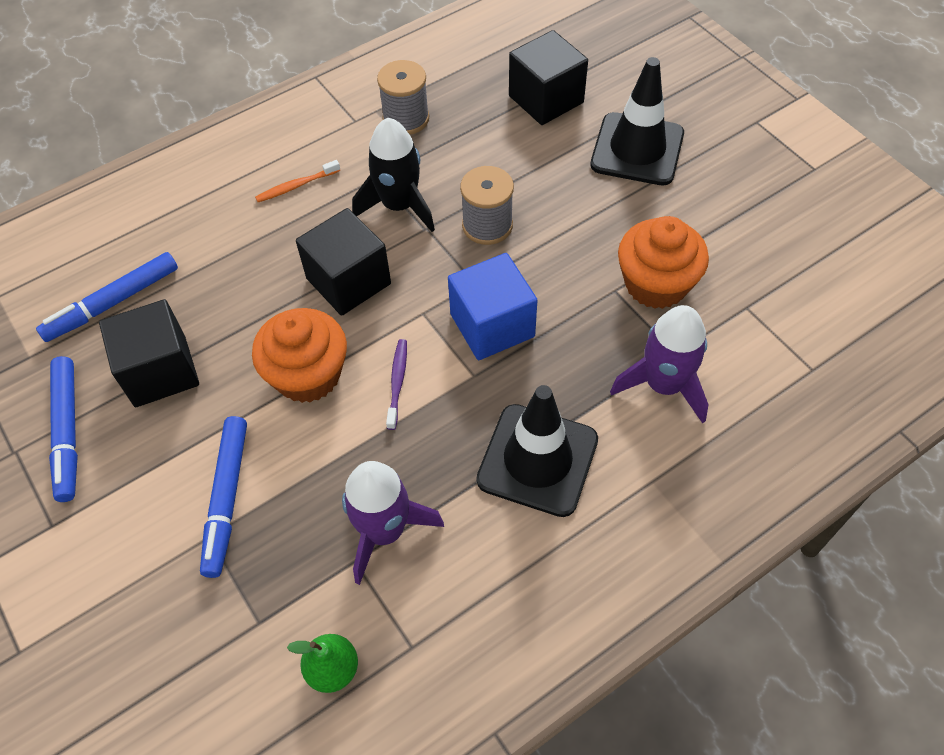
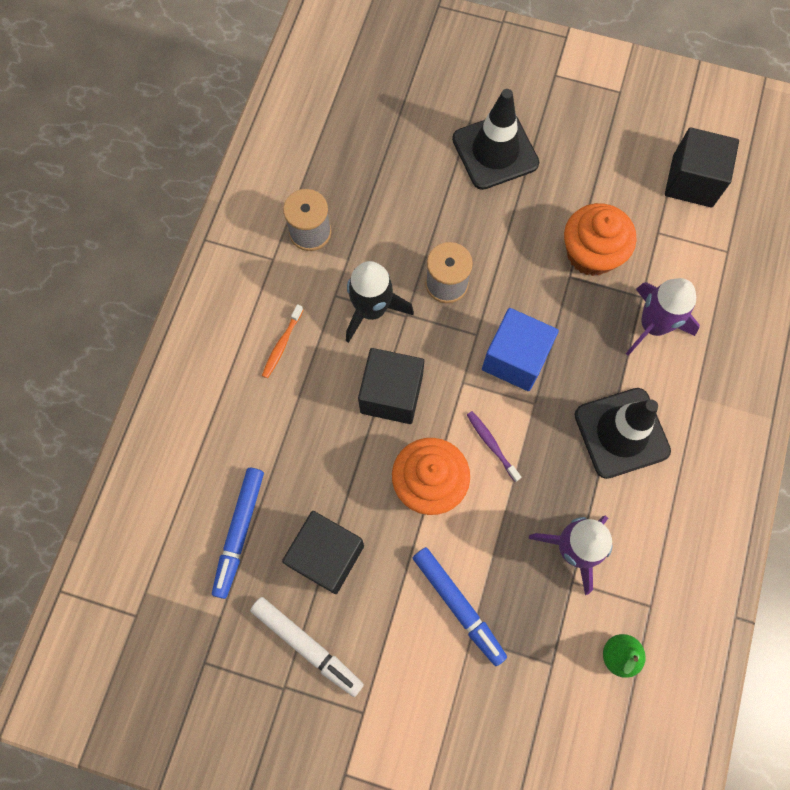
camera: 40 degrees left, 15 degrees up
(67, 432) = (307, 646): blue marker -> white marker
(546, 99) = (397, 148): black cube -> black cube (692, 181)

